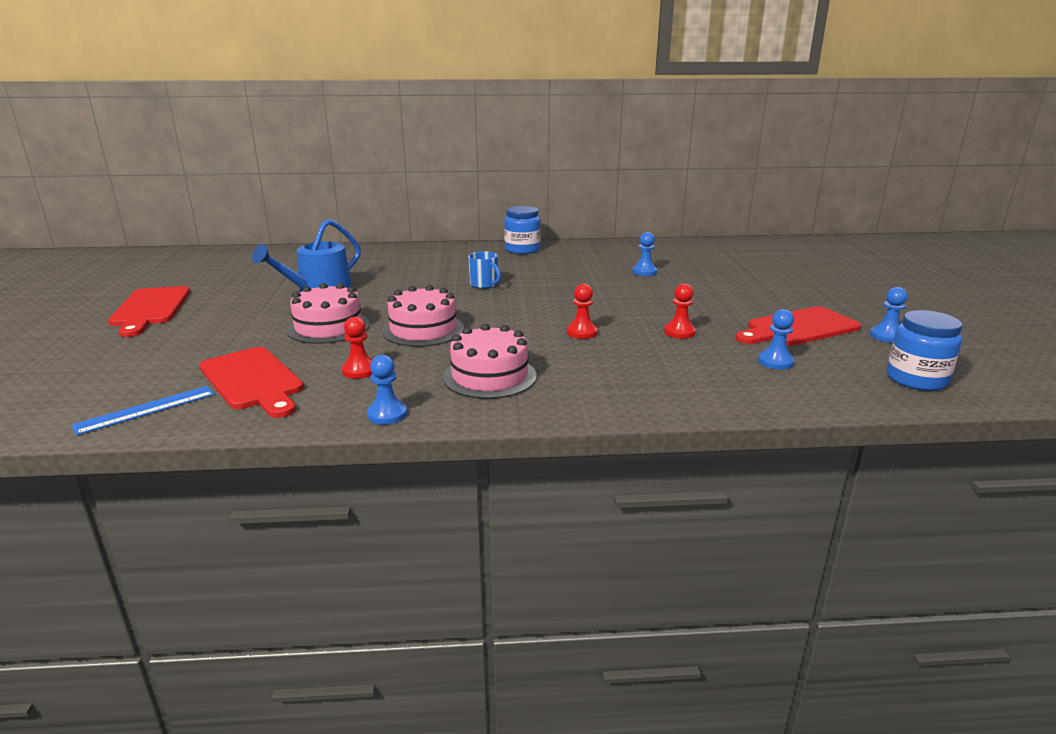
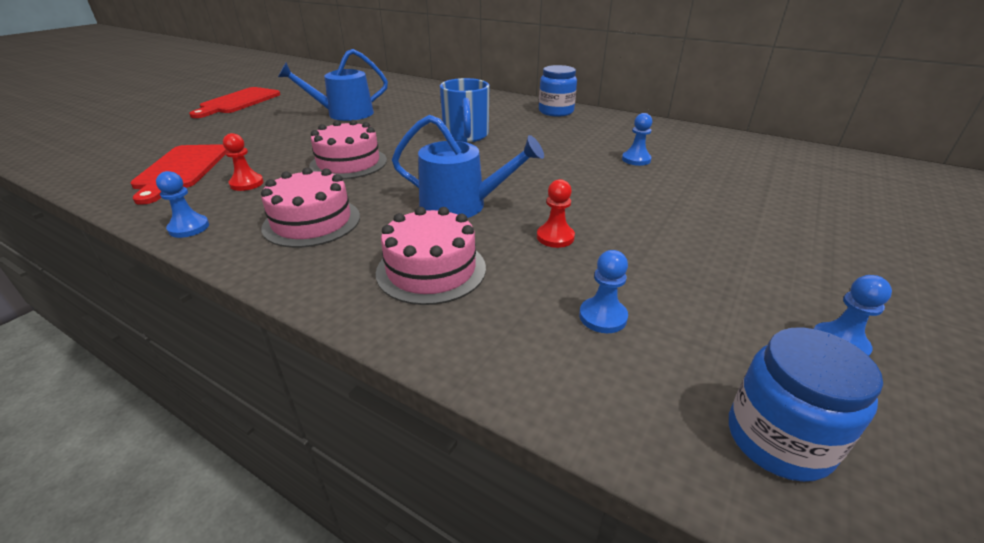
camera: 35 degrees right, 10 degrees up
(146, 409) = (99, 171): blue ruler -> none
(328, 327) = (297, 142): pink cake -> pink cake (431, 270)
(484, 285) = (466, 136): blue mug -> blue mug, size x1.68
(582, 332) = (461, 205): red pawn -> blue watering can
(799, 328) = (713, 283): red cutting board -> none

